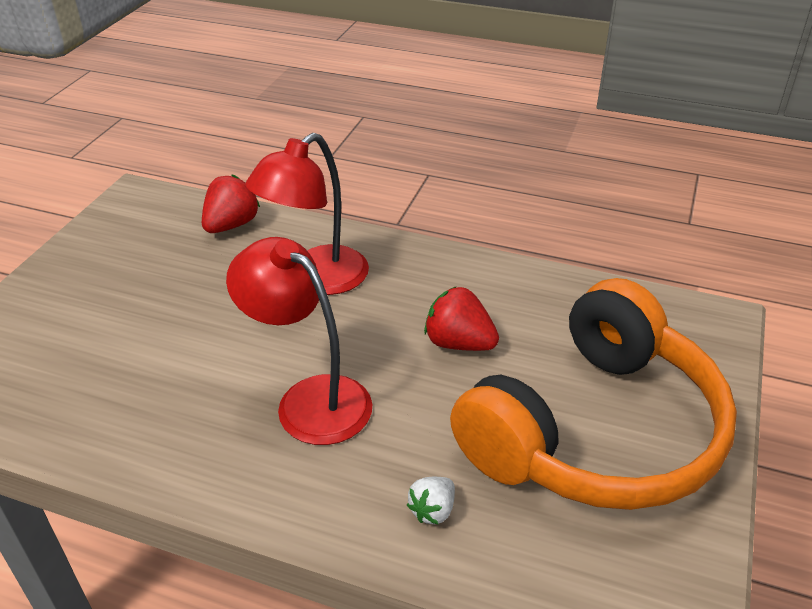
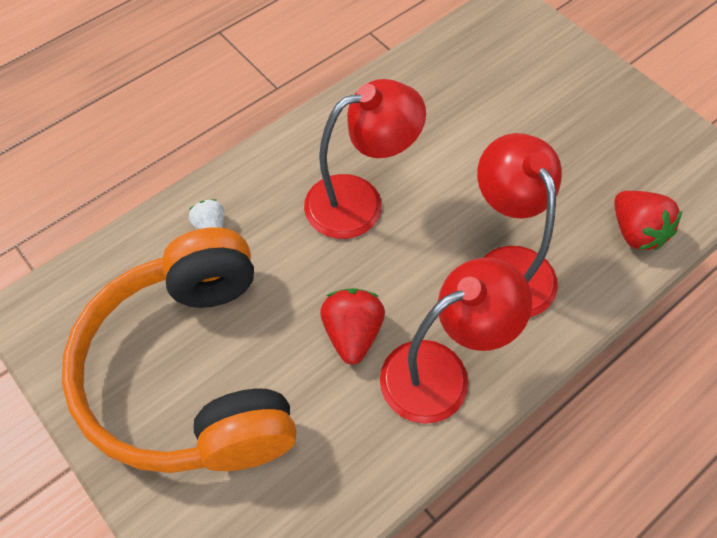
camera: 120 degrees right, 20 degrees up
(447, 282) = (441, 372): none -> red lamp
(459, 343) = (352, 333): red strawberry -> red strawberry turned 60 degrees counterclockwise

